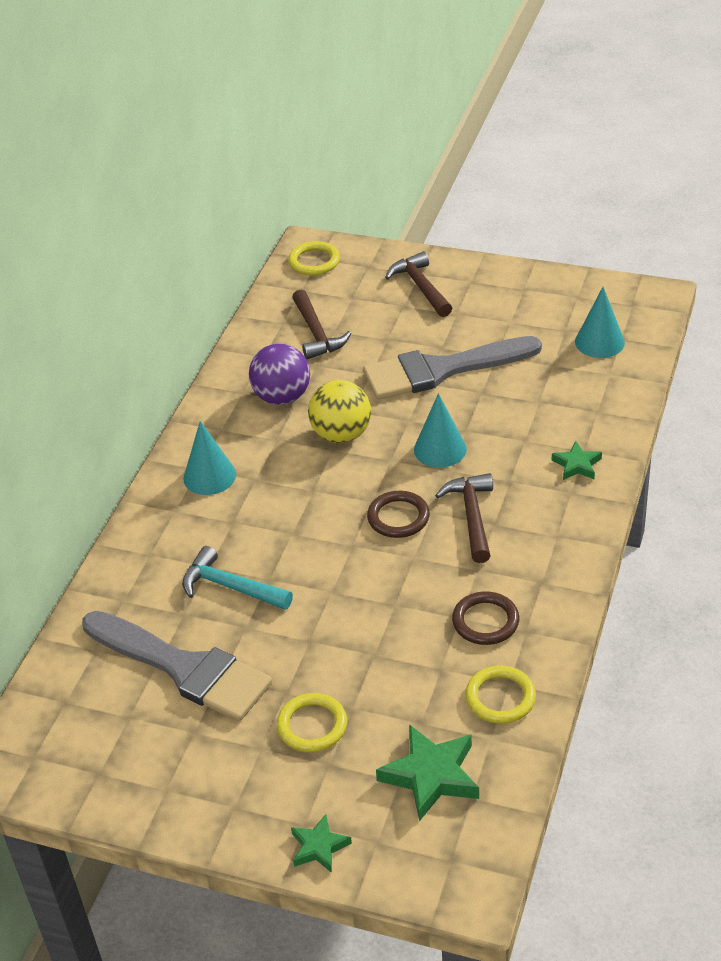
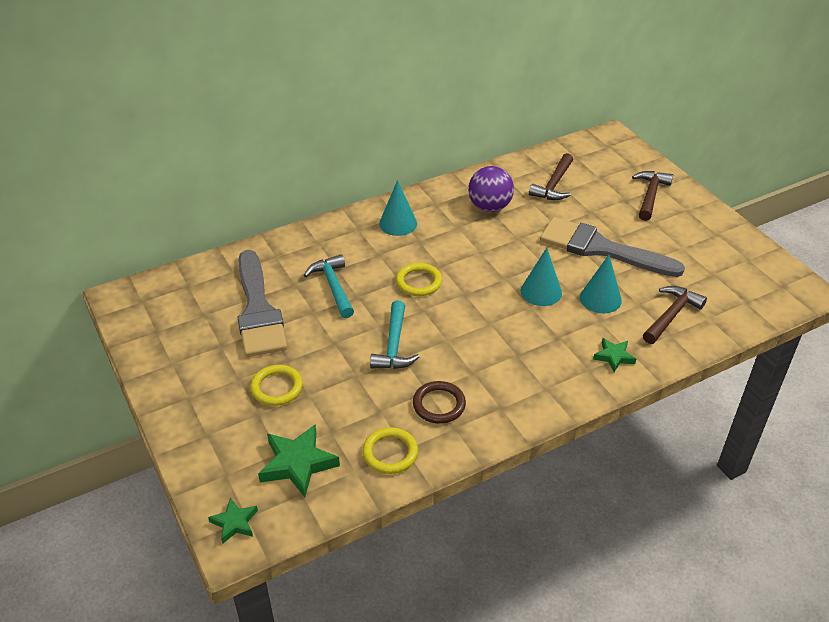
camera: 40 degrees right, 0 degrees up
(314, 261) = (604, 146): yellow ring -> yellow ring (418, 282)
(319, 847) = (197, 452): green star -> green star (235, 523)
(341, 435) = (495, 247): yellow ball -> none
(371, 599) = (394, 345): none -> turquoise hammer
(398, 517) = (467, 312): brown ring -> none
(472, 516) = (510, 341): brown hammer -> brown hammer (671, 315)
(599, 342) = (727, 295): turquoise cone -> turquoise cone (600, 299)

